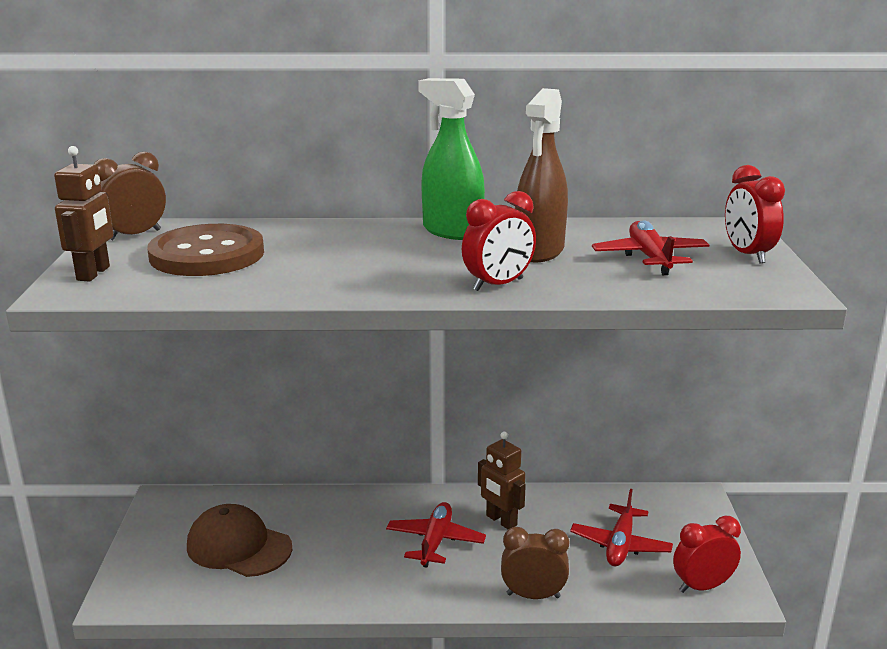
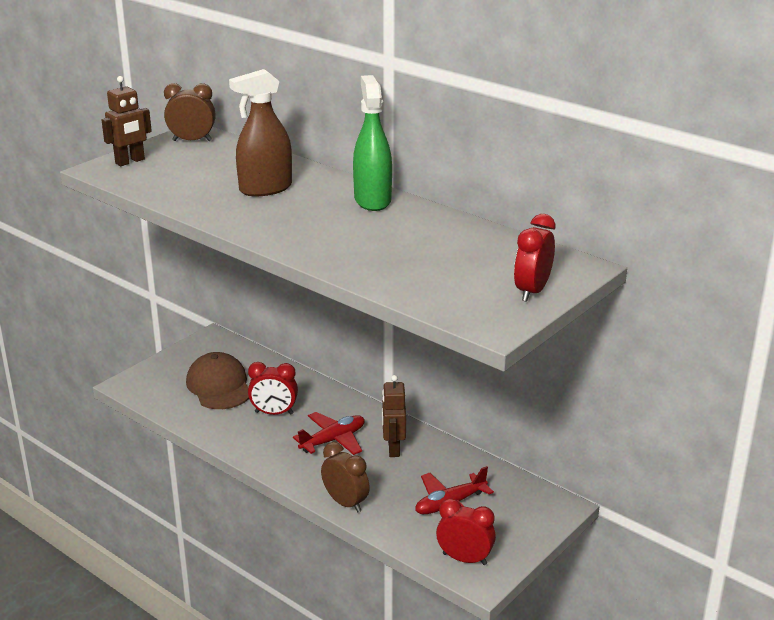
camera: 40 degrees right, 5 degrees up
(207, 254) = (204, 168): brown button -> none
(498, 285) = (318, 249): red clock -> red clock (274, 413)
(539, 251) = (395, 235): brown spray bottle -> brown spray bottle (265, 189)
(650, 258) = (456, 267): red plane -> none

